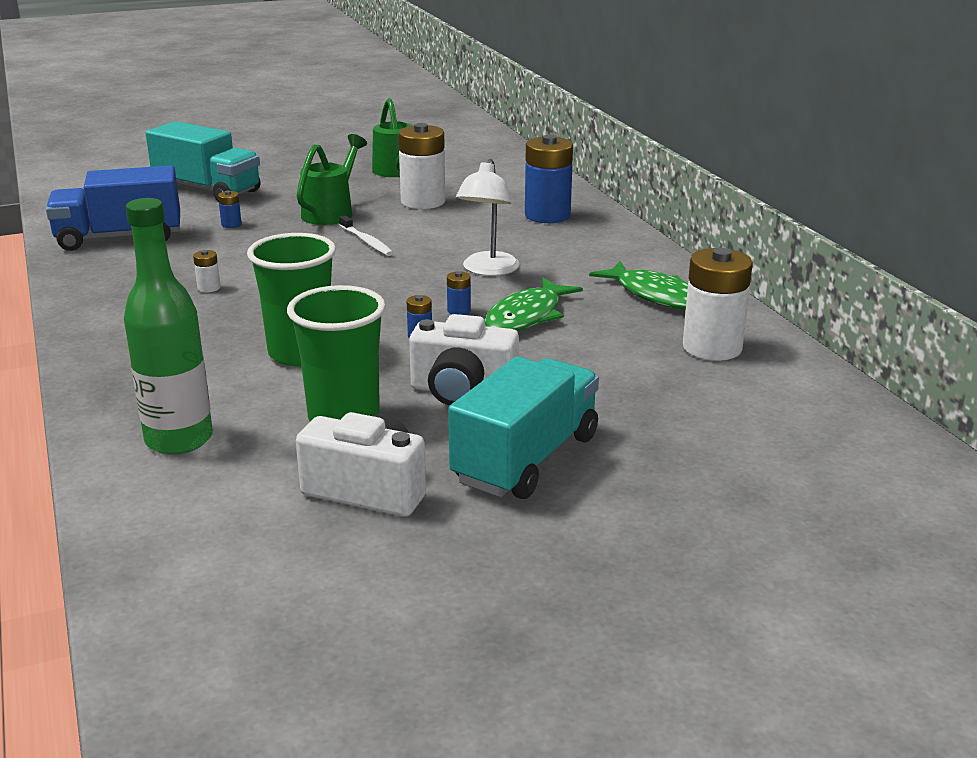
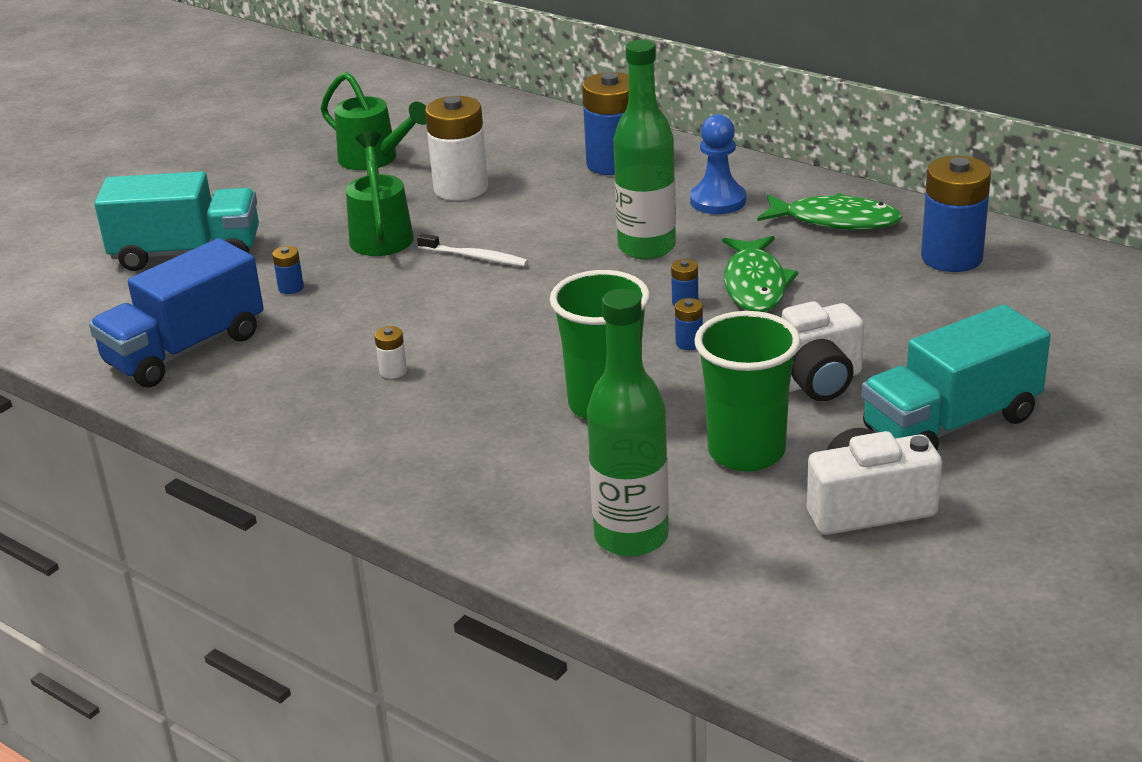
camera: 30 degrees left, 5 degrees up
(488, 270) = (646, 247): white lamp -> green bottle
(526, 459) = (950, 424): turquoise truck -> turquoise truck turned 120 degrees counterclockwise
(585, 257) = (718, 201): none -> blue pawn
(712, 348) = (951, 257): white battery -> blue battery

